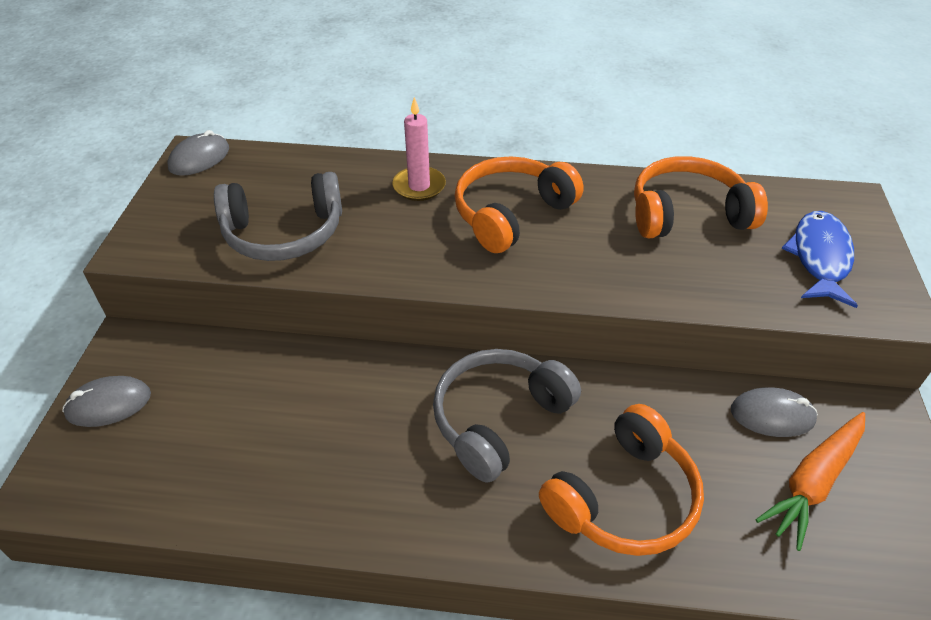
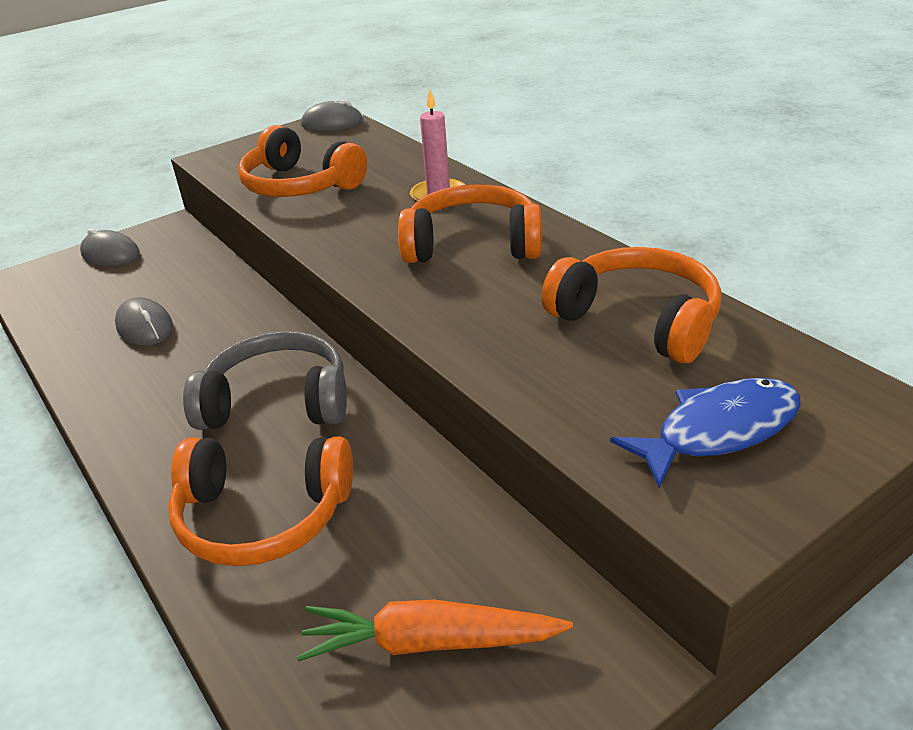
camera: 50 degrees right, 10 degrees down
(284, 233) = (300, 185): grey headphones -> orange headphones
(772, 415) = (493, 563): grey mouse -> grey mouse (145, 327)

